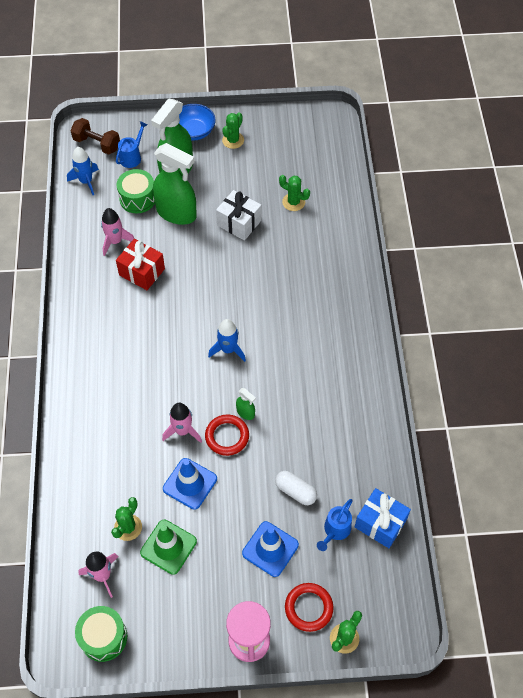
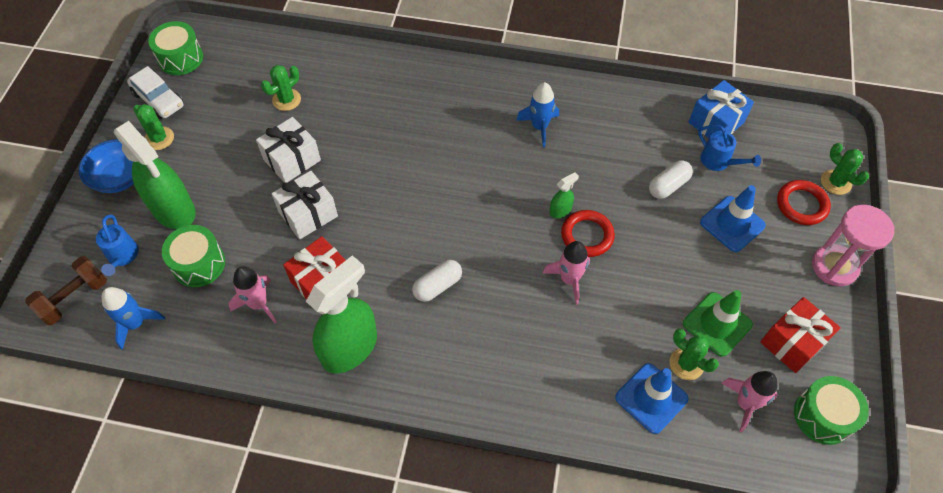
camera: 75 degrees left, 0 degrees up
(132, 156) = (122, 257): blue watering can -> blue watering can turned 150 degrees counterclockwise
(155, 343) = (437, 286): none -> white capsule
(165, 608) = (792, 342): none -> red gift
(176, 213) = (245, 223): green spray bottle -> green spray bottle (350, 348)
(190, 483) = (640, 286): blue traffic cone -> blue traffic cone (651, 398)
(194, 247) = (308, 214): none -> white gift
(228, 350) = (471, 210): blue rocket -> blue rocket (539, 127)
(267, 127) = (158, 99): none -> white car
(310, 126) = (180, 58): none -> green drum

